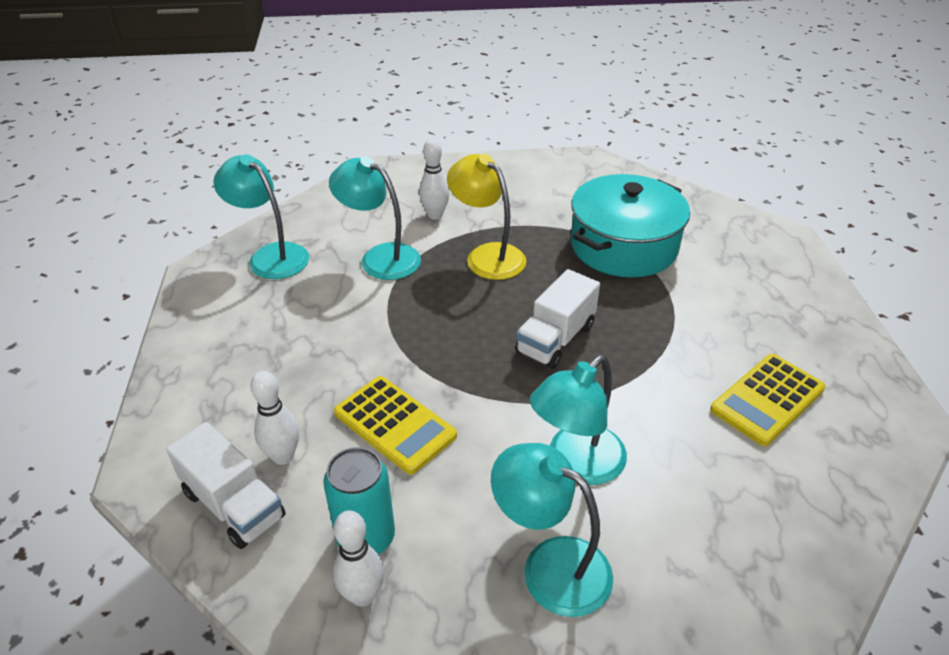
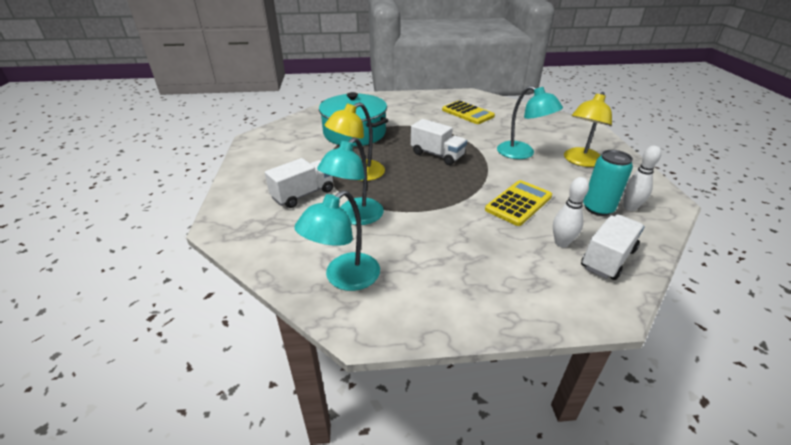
camera: 90 degrees left, 5 degrees down
(435, 215) = (303, 194): white bowling pin -> white truck
(550, 565) = (580, 161): turquoise lamp -> yellow lamp

